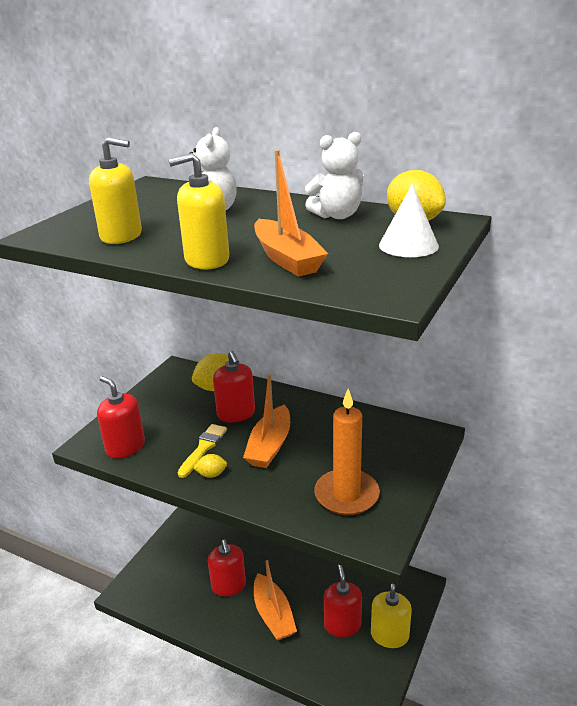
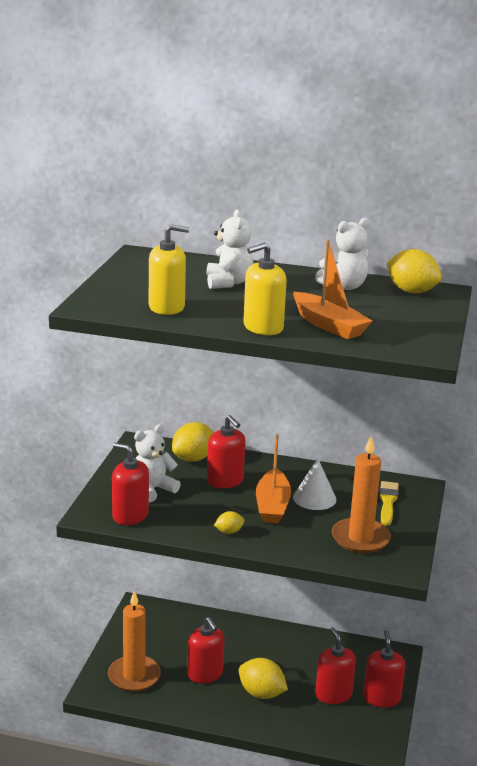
camera: 15 degrees left, 5 degrees down
(162, 419) = (152, 490): none -> white teddy bear
(165, 580) = (134, 676): none -> orange candle
(203, 448) = (209, 511): yellow brush -> yellow brush (388, 502)
(273, 615) = (261, 693): orange boat -> yellow lemon
(389, 635) = (381, 698): yellow soap dispenser -> red soap dispenser
(408, 245) = (419, 312): white cone -> white cone (314, 498)

